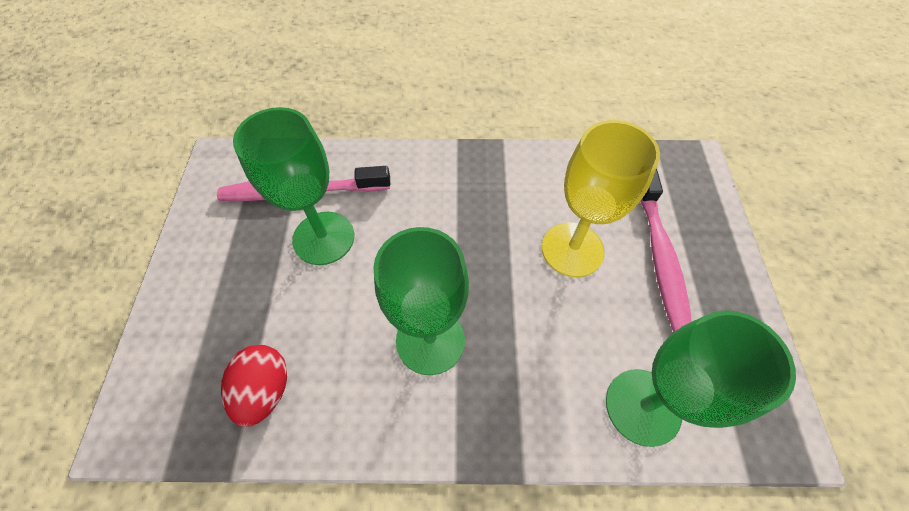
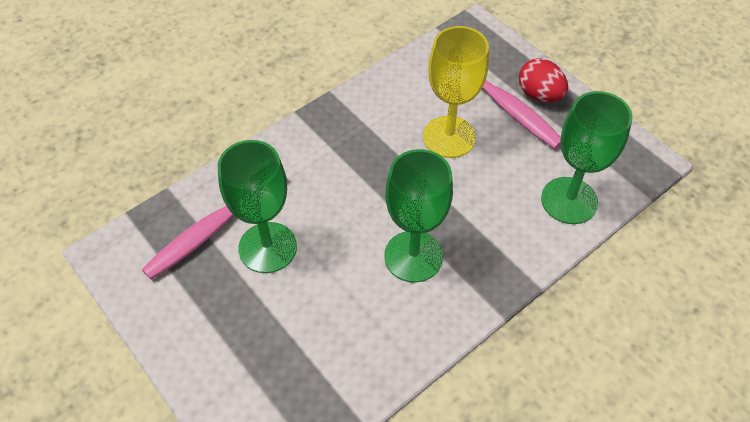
camera: 40 degrees left, 5 degrees down
(265, 390) = (335, 366): red egg -> red egg (539, 95)

